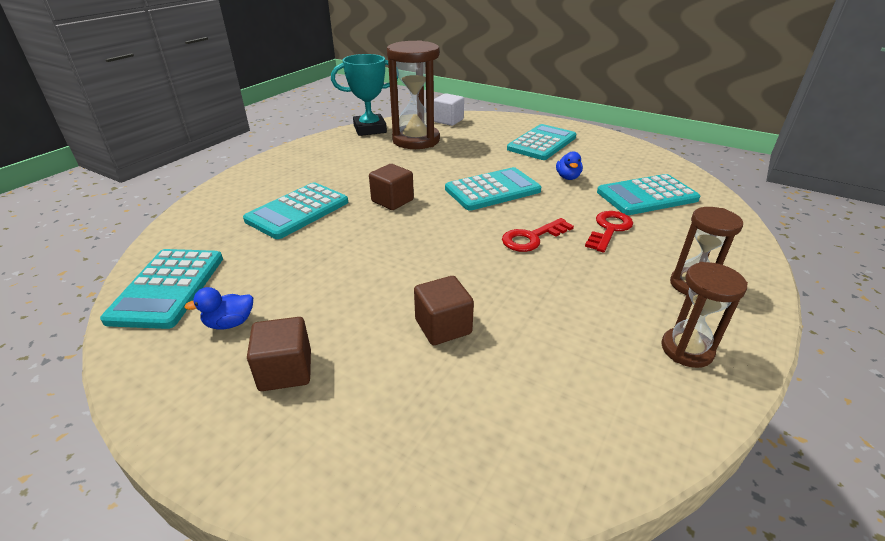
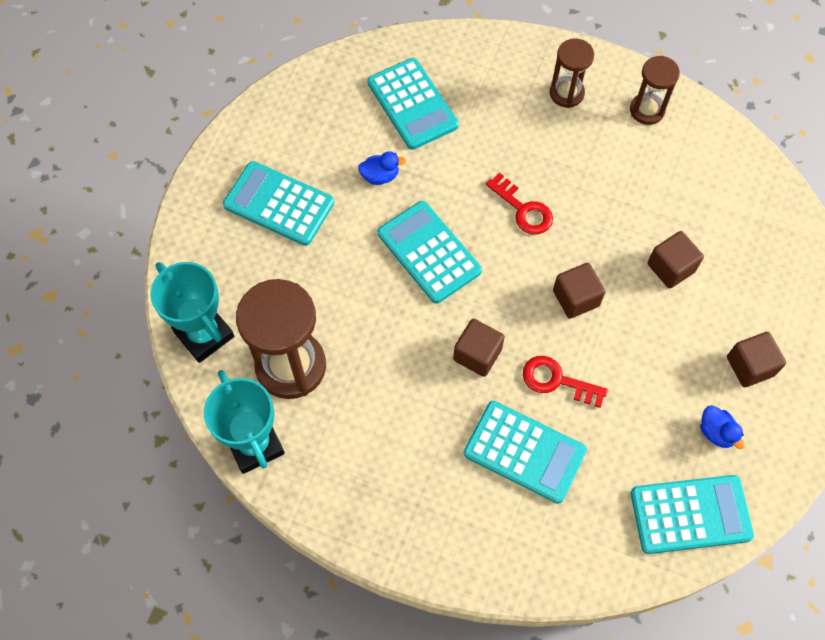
camera: 100 degrees left, 30 degrees up
(426, 254) = (576, 298): none -> brown cube
(448, 121) = (204, 334): white cube -> turquoise trophy
(609, 229) = (491, 144): red key -> red key (557, 381)

